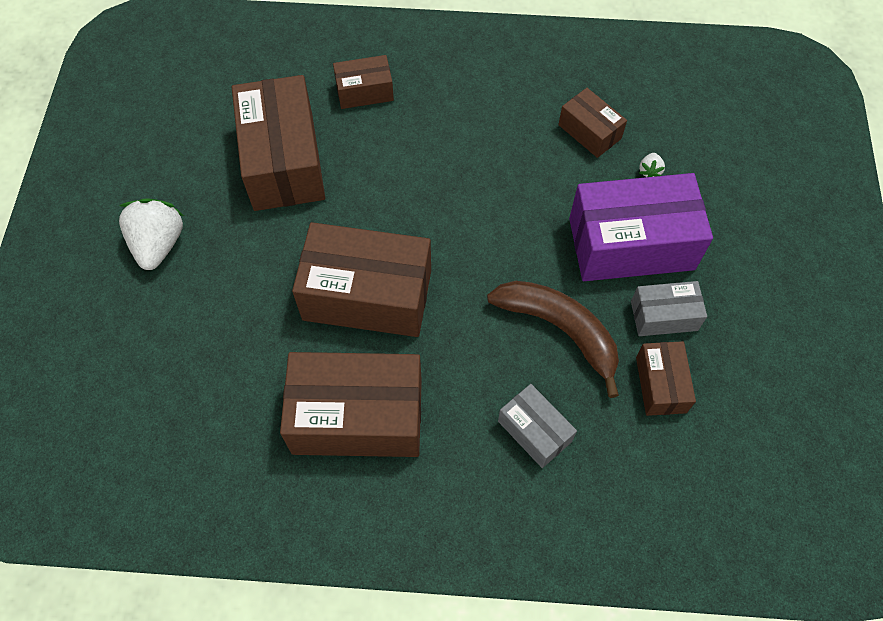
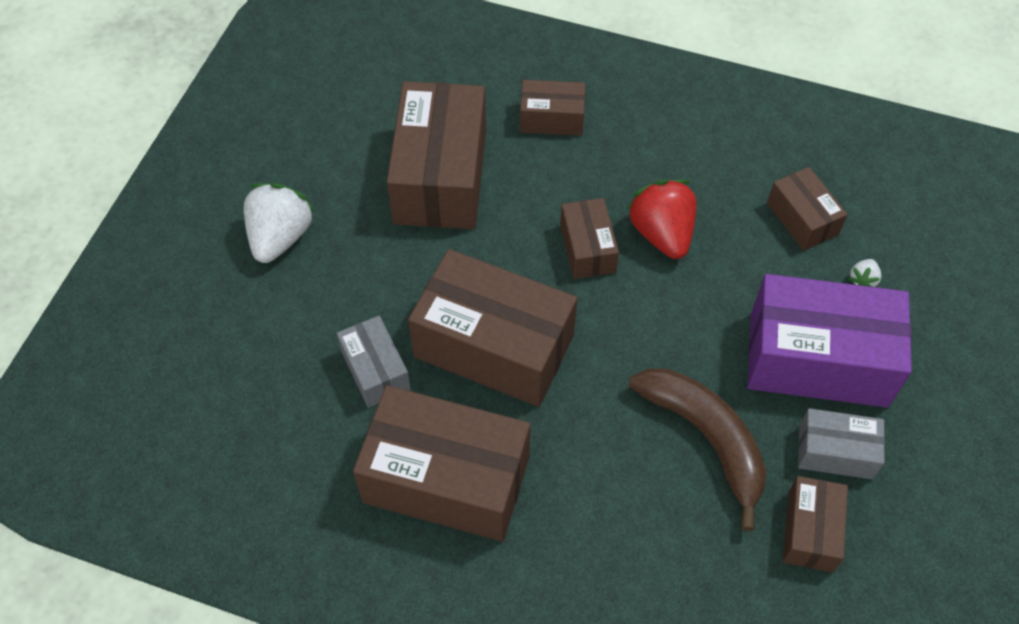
camera: 15 degrees right, 5 degrees down
(423, 195) = (587, 248): none -> brown box
(480, 169) = (662, 233): none -> red strawberry
(534, 431) = (645, 547): grey box -> grey box (375, 370)

